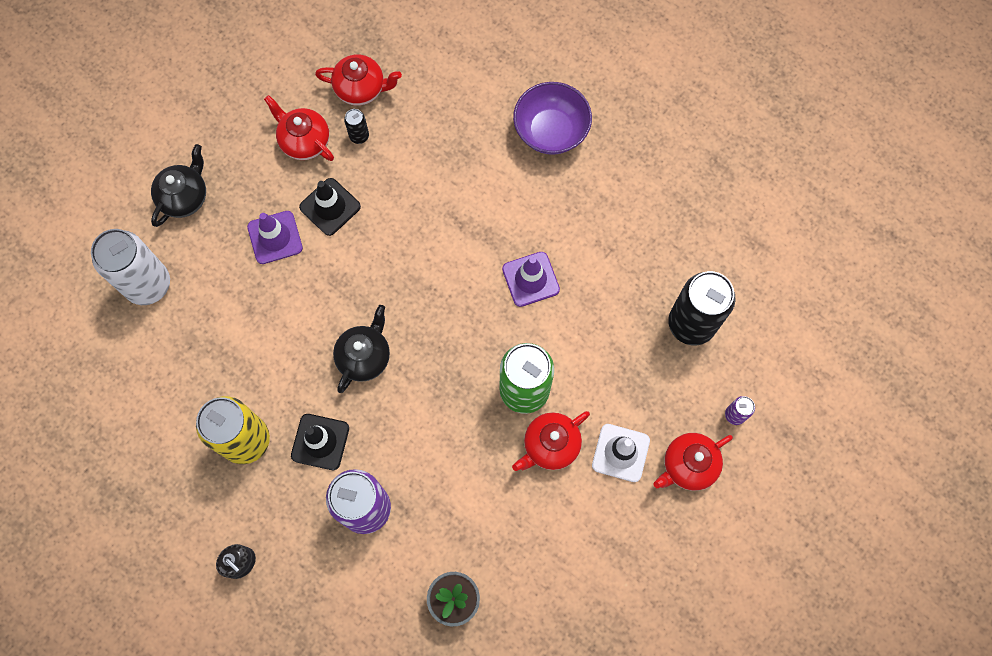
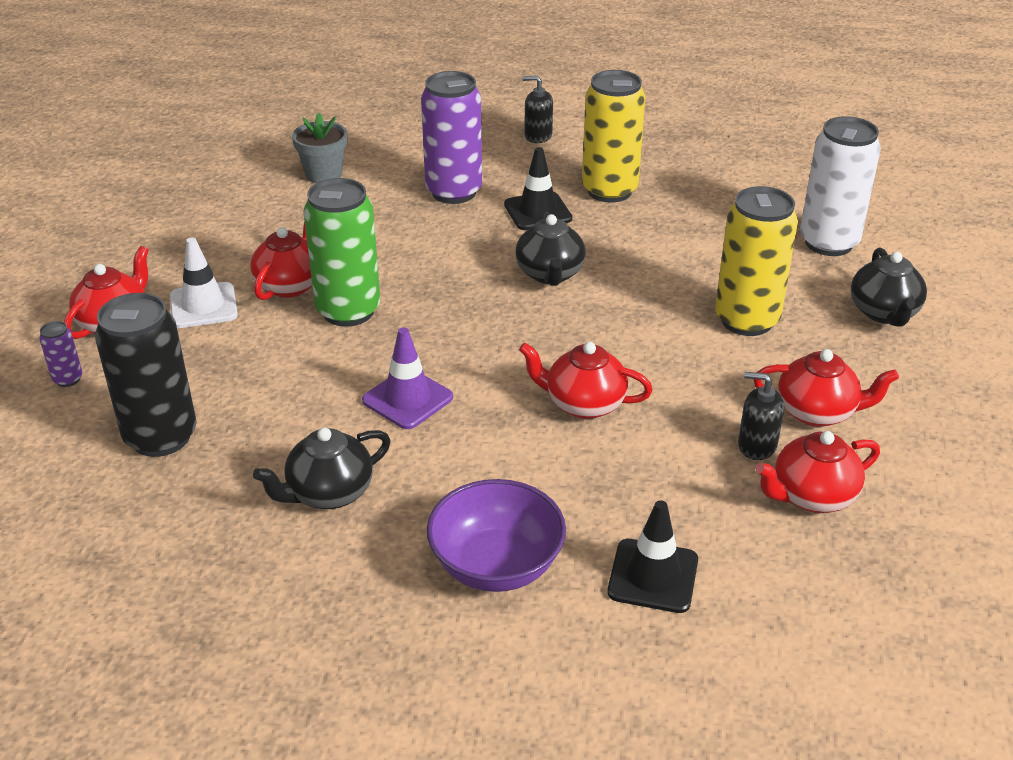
camera: 150 degrees right, 35 degrees down
(275, 237) = (746, 320): purple traffic cone -> yellow can
(330, 207) = (715, 367): black traffic cone -> black traffic cone (653, 576)
(359, 136) = (756, 445): black can -> black soap dispenser
(430, 219) = (584, 404): none -> red teapot
(612, 225) = (329, 493): none -> black teapot

